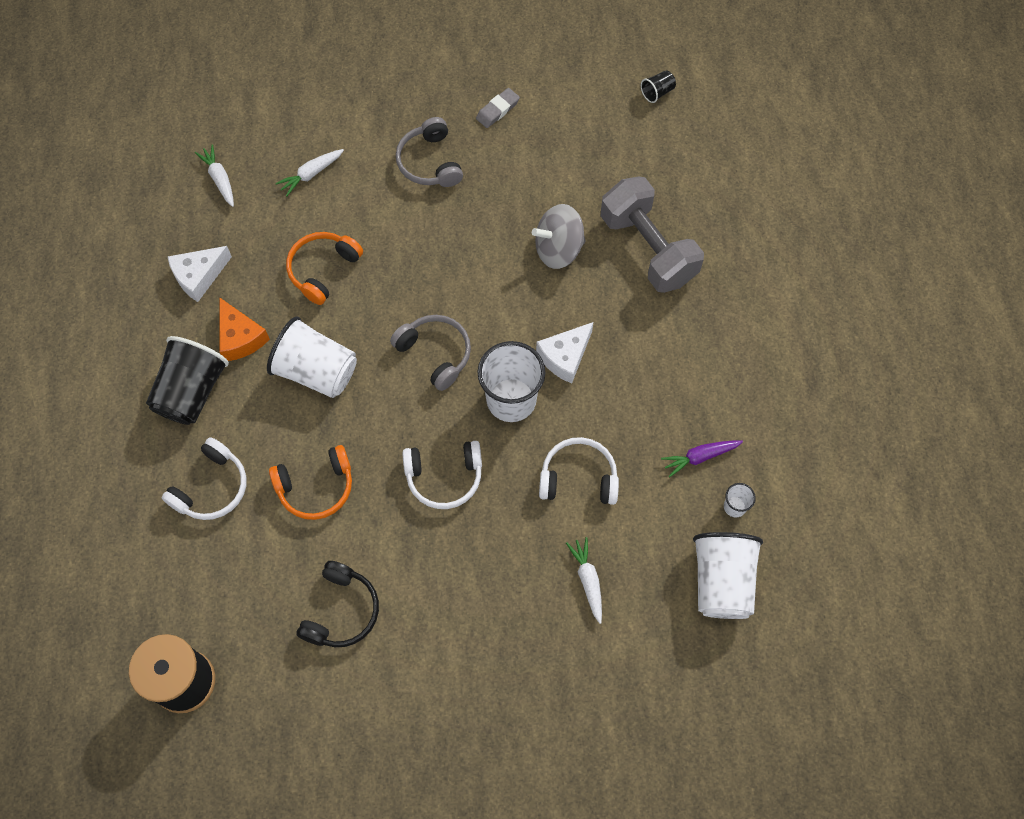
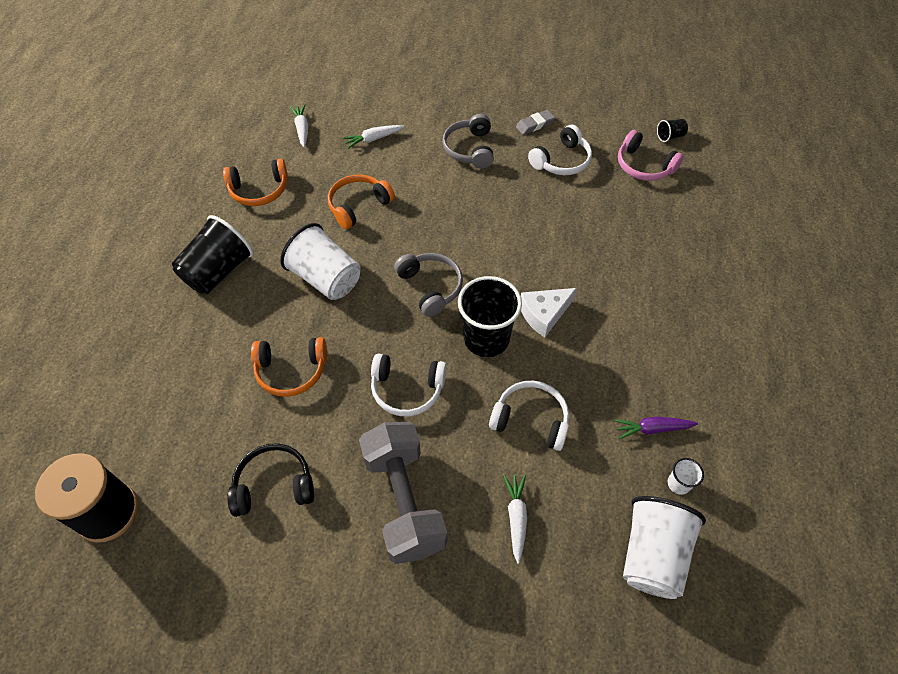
camera: 15 degrees right, 10 degrees down
(199, 276) = (259, 190): white cheese -> orange headphones
(212, 487) = (203, 349): white headphones -> white headphones (561, 161)
(240, 337) = (273, 240): orange cheese -> none
(341, 611) = (274, 485): black headphones -> black headphones turned 135 degrees counterclockwise
(511, 400) = (486, 339): white cup -> black cup
(558, 249) = (559, 230): grey spinning top -> none
(635, 141) = (643, 166): none -> pink headphones
(647, 249) = (638, 246): grey dumbbell -> grey dumbbell (404, 501)

